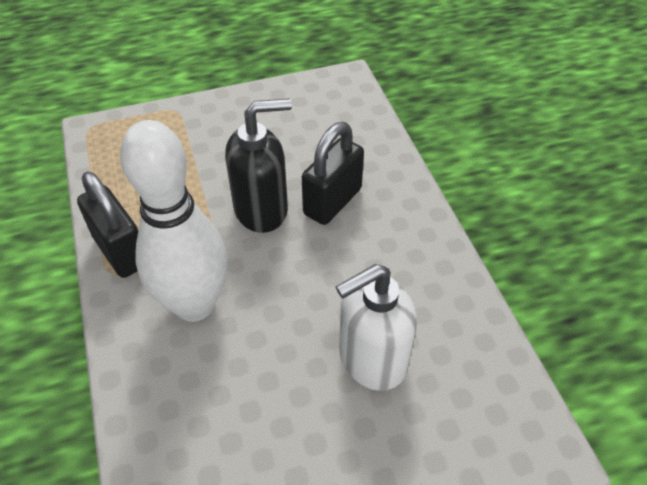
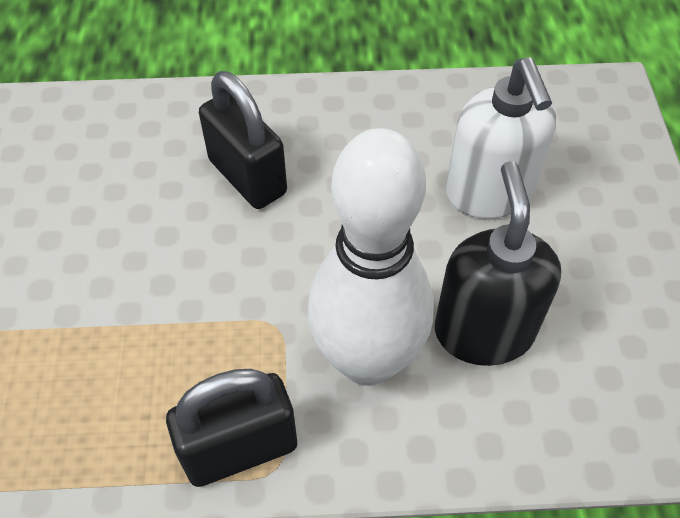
camera: 75 degrees left, 5 degrees up
(261, 209) = (229, 256): black soap dispenser -> black soap dispenser (483, 331)

